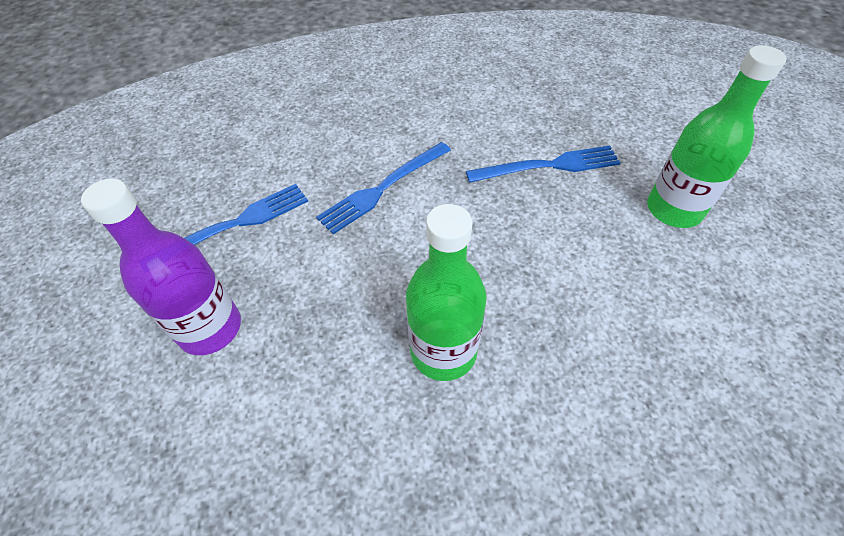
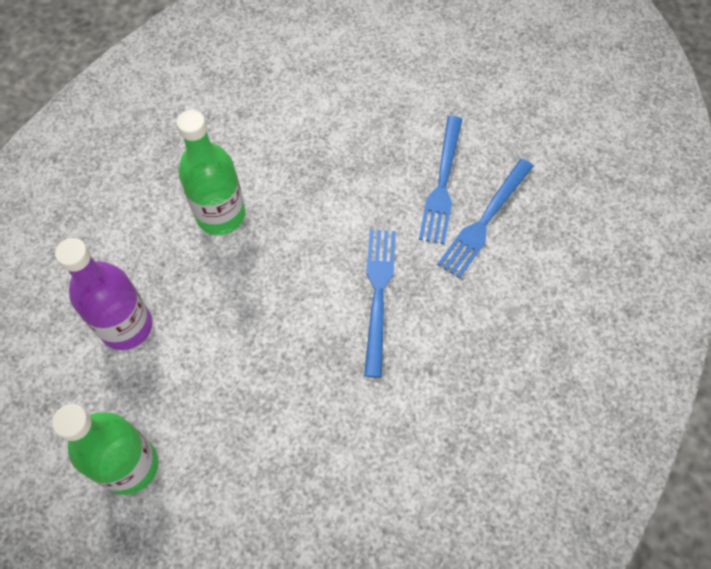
camera: 135 degrees right, 10 degrees up
(210, 328) = (367, 125): purple bottle -> purple bottle (126, 326)
(548, 166) = (268, 431): blue fork -> blue fork (485, 220)

